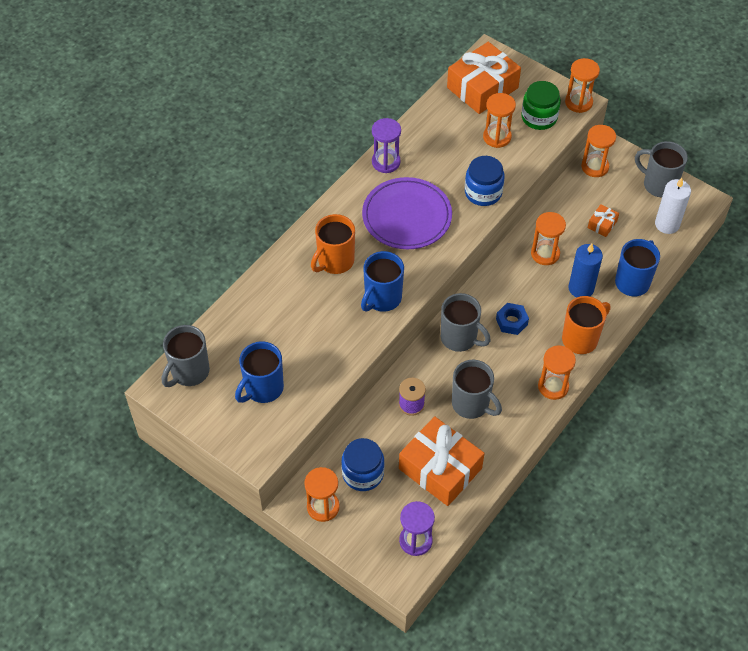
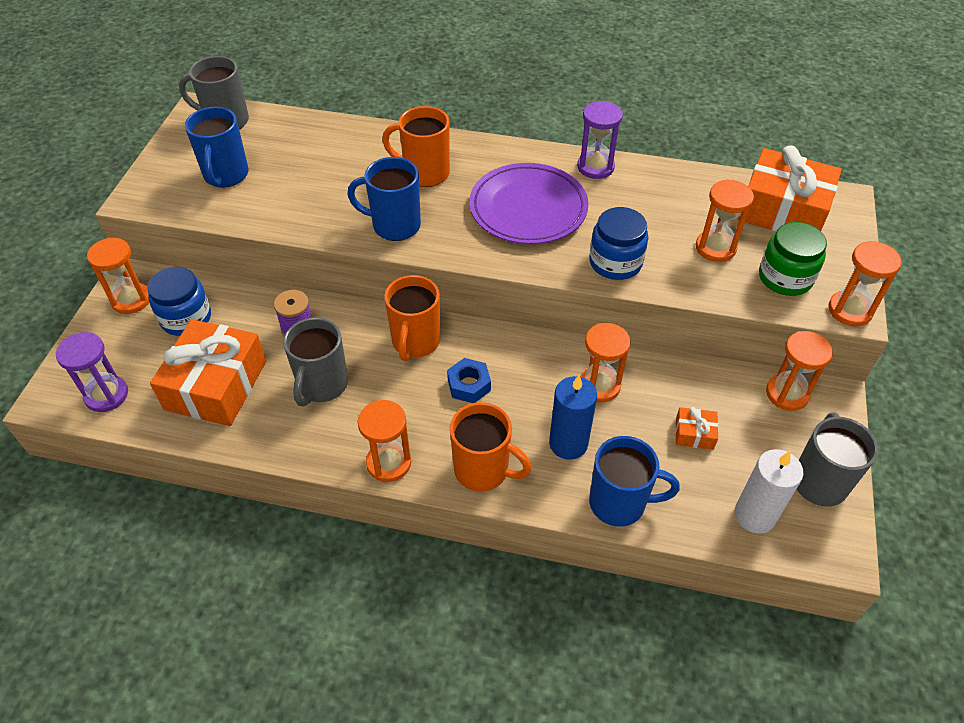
camera: 65 degrees right, 5 degrees down
(263, 388) = (226, 175): blue mug -> blue mug turned 105 degrees counterclockwise
(460, 338) = (415, 342): grey mug -> orange mug

